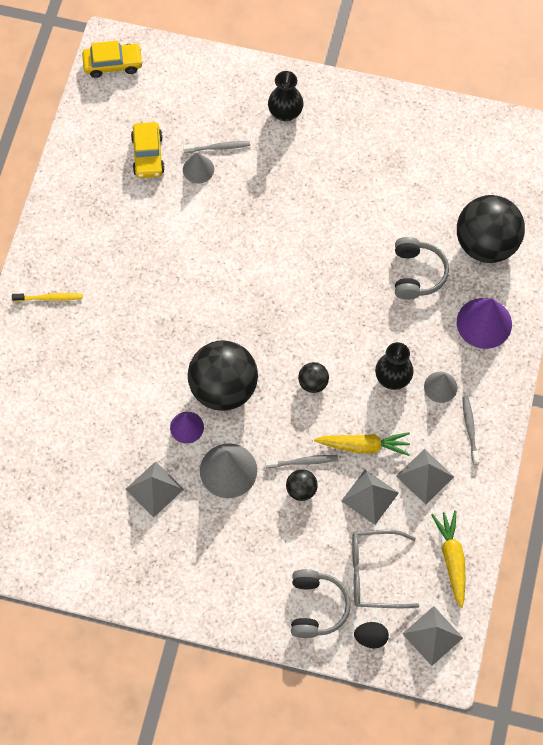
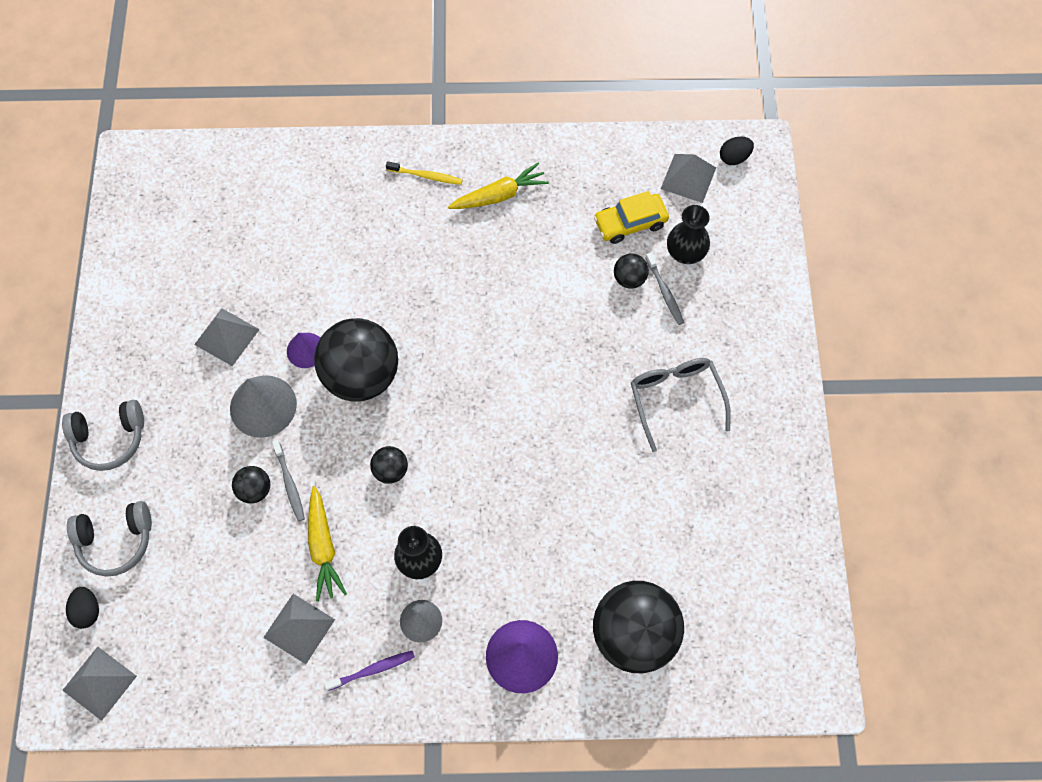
camera: 75 degrees right, 0 degrees up
(49, 298) = (426, 176): yellow toothbrush -> yellow toothbrush turned 60 degrees counterclockwise
(113, 64) = (734, 158): yellow car -> black egg
(198, 169) = (629, 279): grey cone -> black ball
(285, 112) = (738, 352): black vase -> black vase (685, 253)
(370, 497) = (260, 569): grey pyramid -> grey pyramid (688, 178)
(374, 573) = (166, 596): grey glasses -> grey glasses (675, 398)
(416, 273) = (566, 557): grey headphones -> grey headphones (110, 438)
(452, 559) = (199, 685): yellow carrot -> yellow carrot (499, 195)
(470, 429) = (372, 670): grey toothbrush -> purple toothbrush

